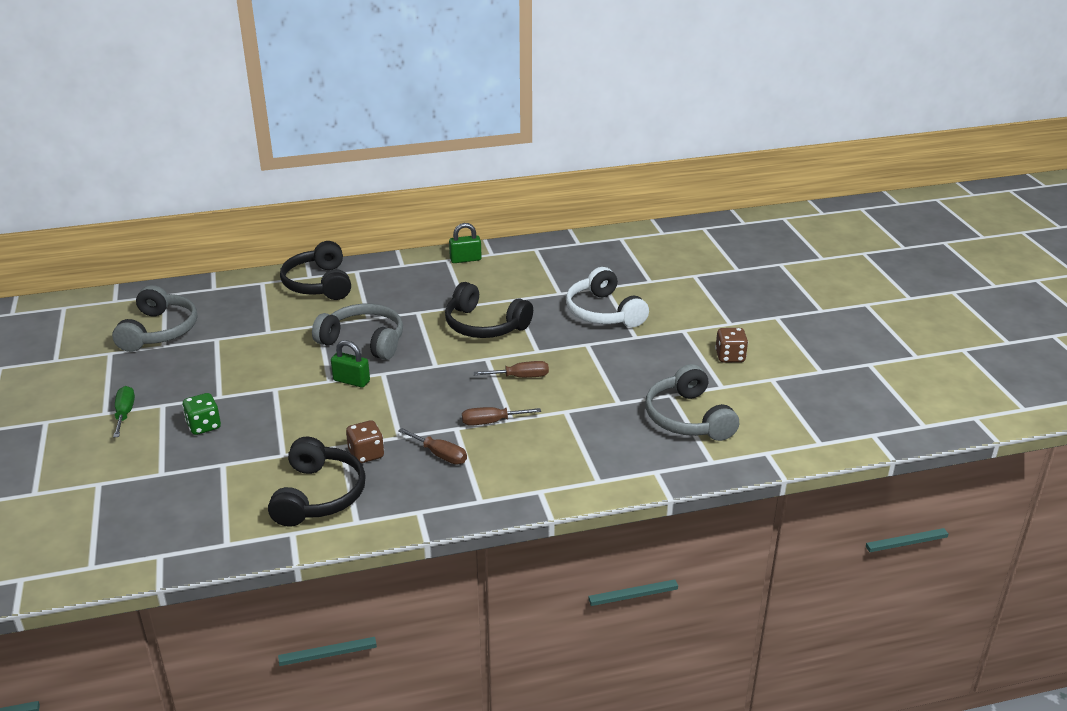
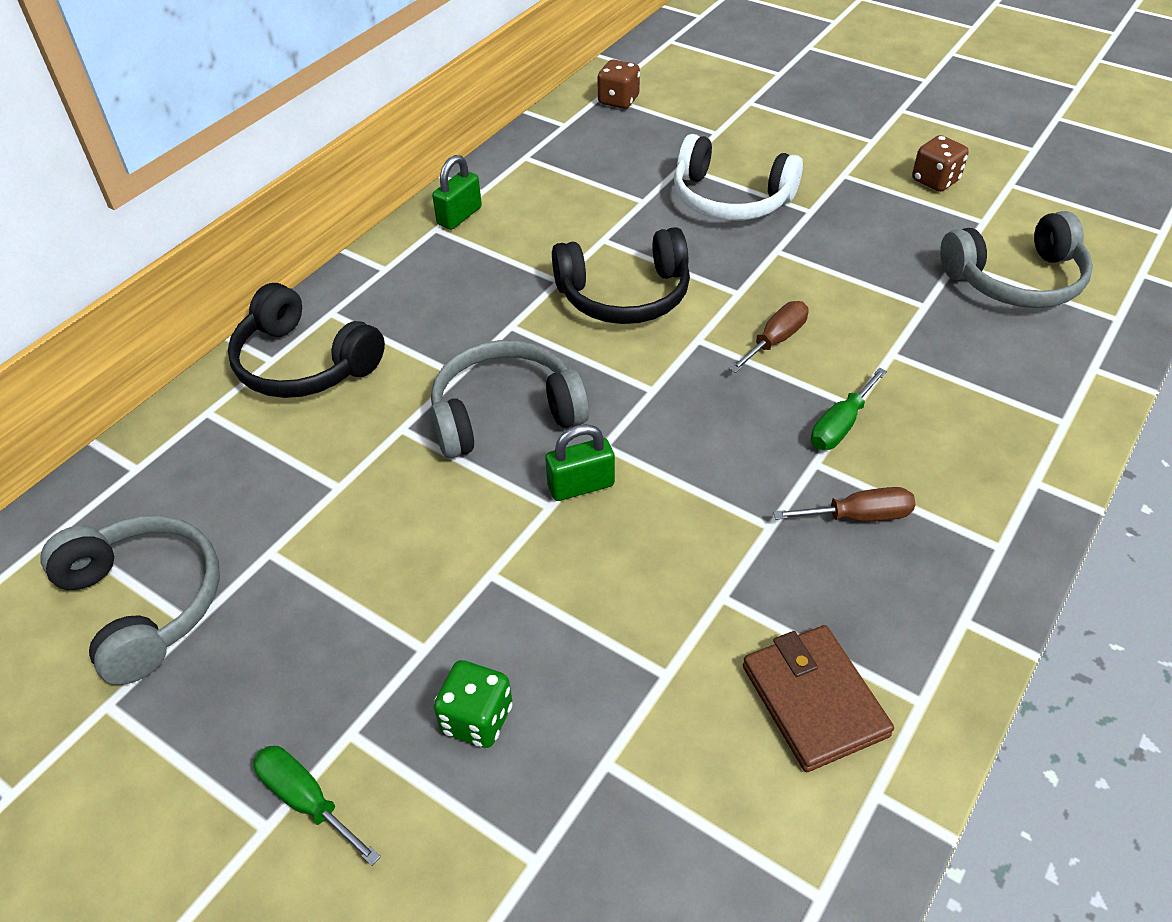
camera: 40 degrees left, 15 degrees up
(318, 495) = (814, 701): black headphones -> brown wallet
(366, 454) = (773, 585): brown dice -> brown dice (618, 101)
(491, 422) = (840, 425): brown screwdriver -> green screwdriver
(688, 418) = (1016, 280): grey headphones -> grey headphones turned 45 degrees counterclockwise

